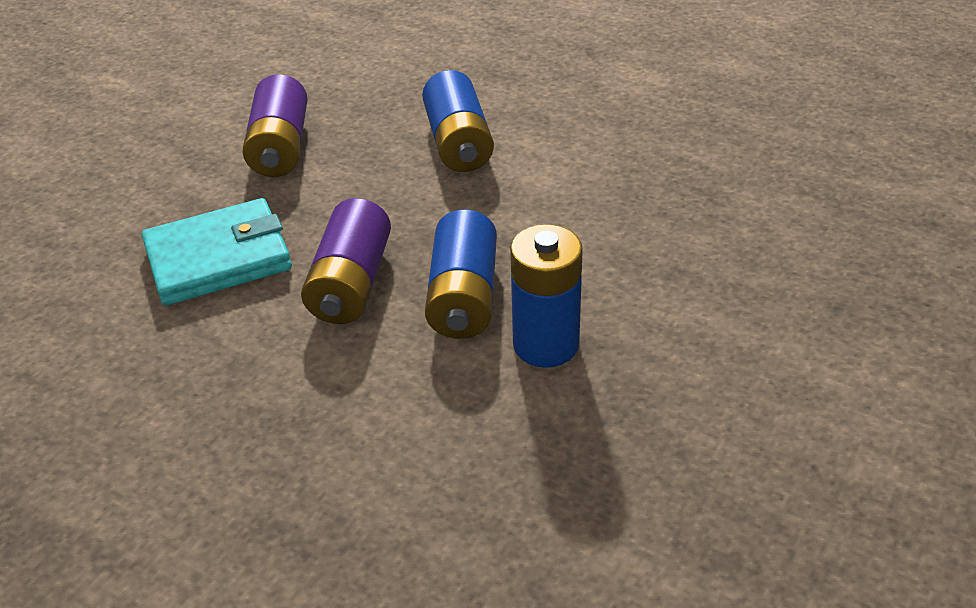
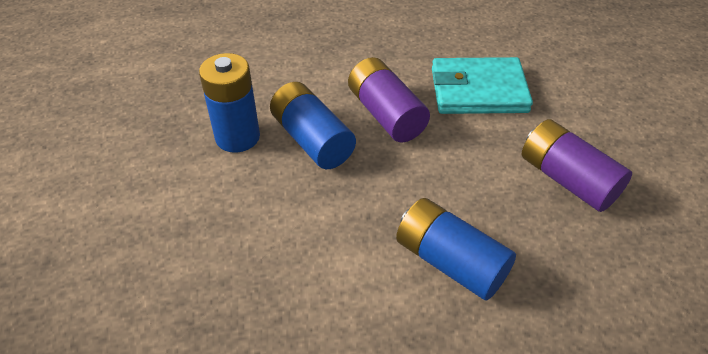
camera: 140 degrees right, 5 degrees up
(218, 258) = (478, 90): turquoise wallet -> turquoise wallet turned 60 degrees clockwise

